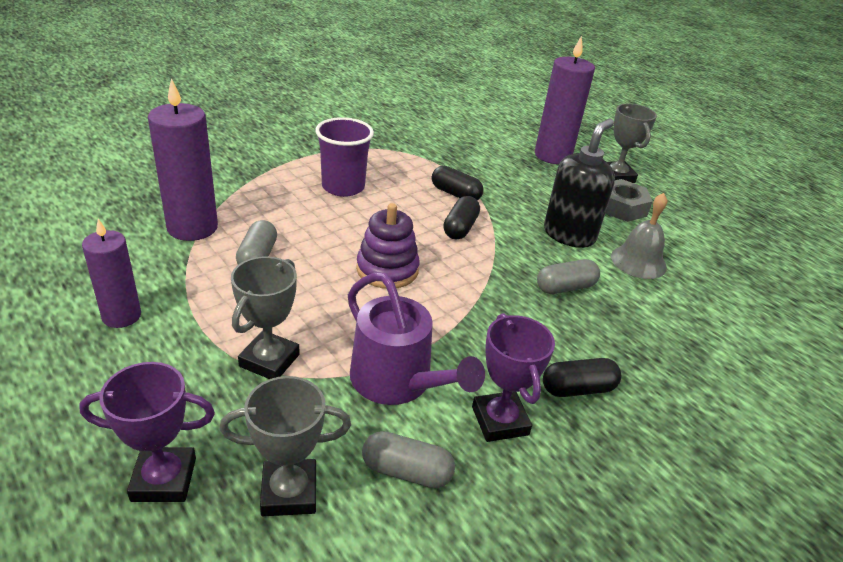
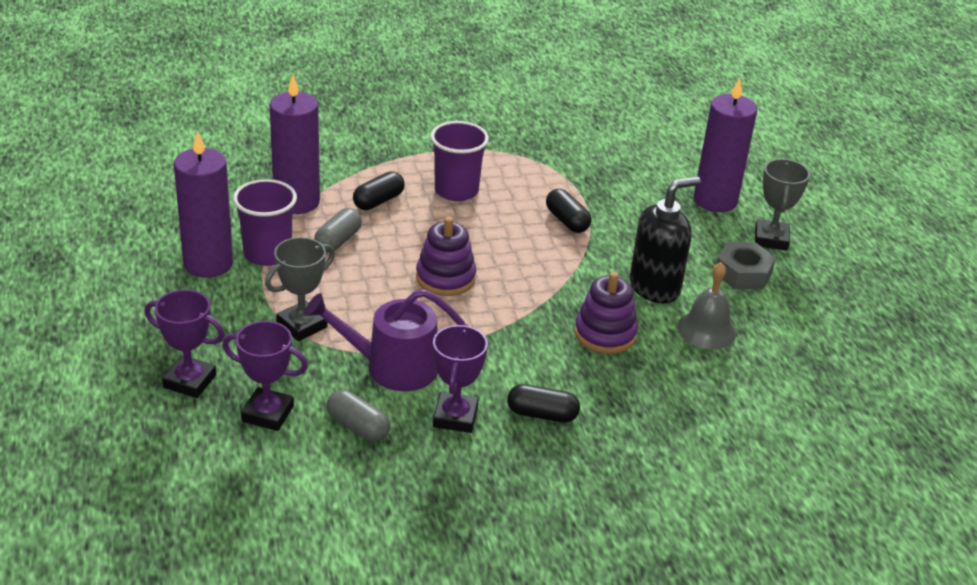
camera: 25 degrees right, 0 degrees up
(121, 316) = (208, 263): purple candle -> purple candle, size x1.58
(187, 288) = (267, 254): none -> purple cup
(289, 492) = (268, 413): grey trophy -> purple trophy
(397, 381) = (393, 367): purple watering can -> purple watering can turned 105 degrees clockwise
(460, 228) = (545, 256): black capsule -> black capsule (378, 201)
(565, 287) = (605, 334): grey capsule -> purple stacking toy

